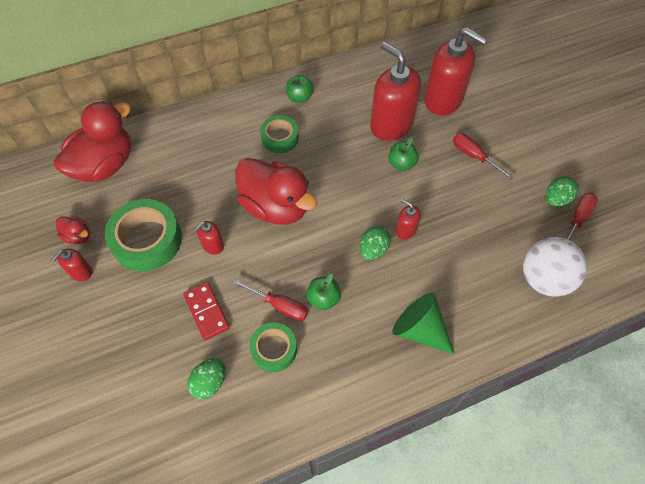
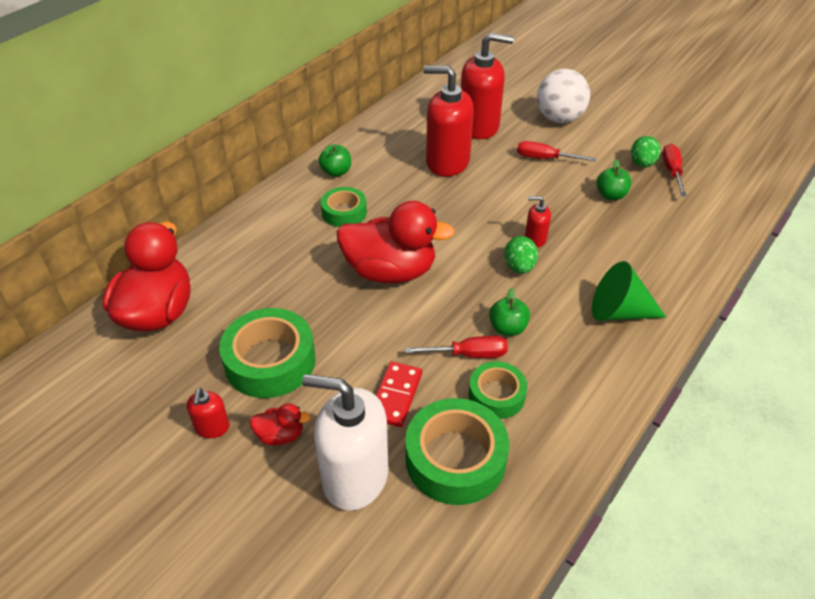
camera: 30 degrees left, 15 degrees down
(78, 236) = (179, 394): red duck -> red duck (280, 435)
(139, 358) = (354, 476): none -> white soap dispenser
(206, 311) = (396, 396): red domino -> red domino turned 75 degrees clockwise
(210, 382) = (455, 459): green egg -> green tape
(212, 245) = (351, 333): red soap dispenser -> none
(401, 164) = (484, 188): green apple -> green apple (611, 195)
(544, 279) = (686, 226): white ball -> white ball (559, 118)

